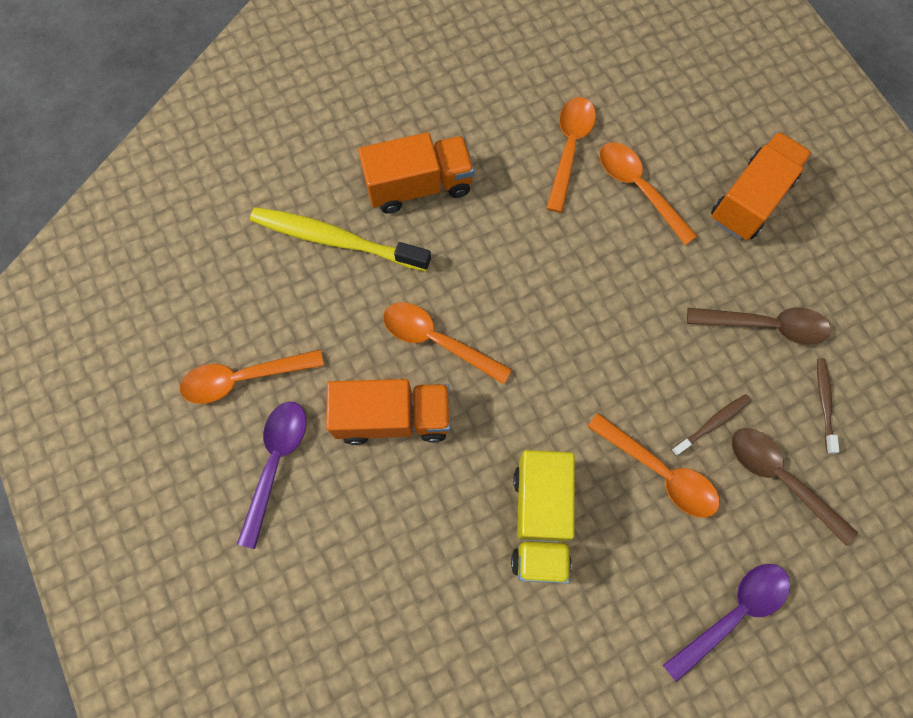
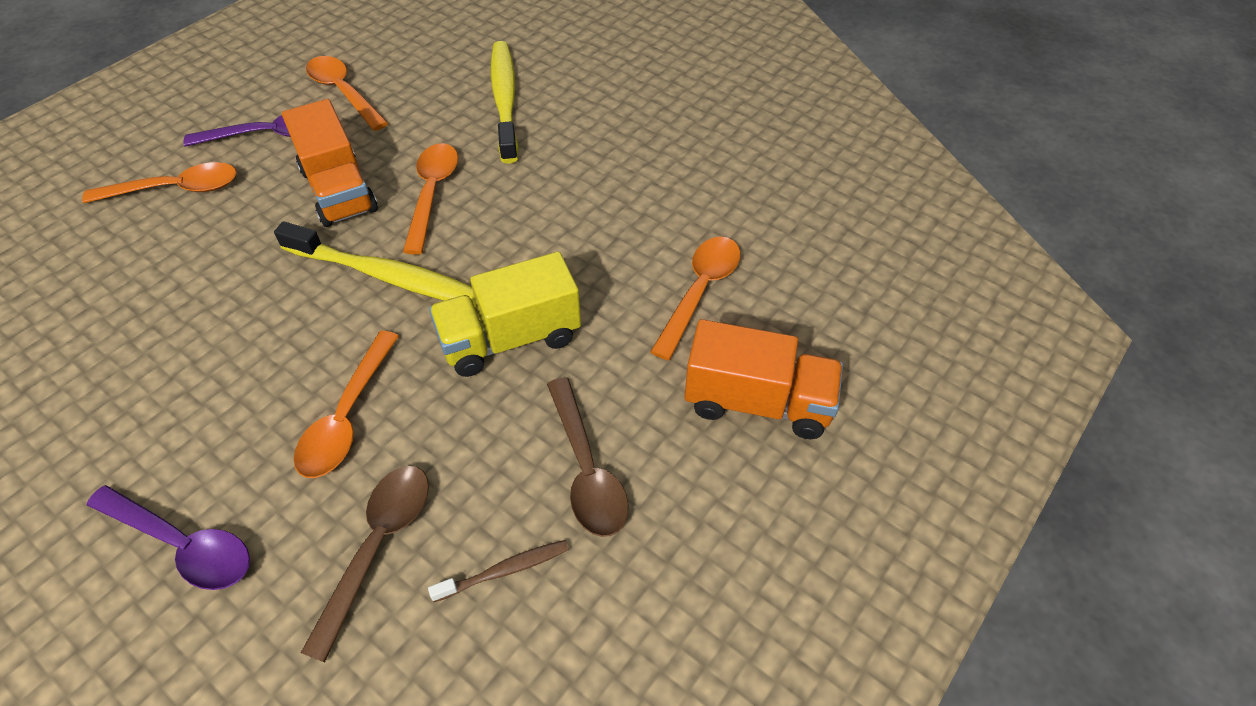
camera: 65 degrees right, 20 degrees down
(419, 186) = (593, 131): orange truck -> none
(523, 405) = (387, 276): none -> yellow toothbrush
(540, 520) = (260, 328): yellow truck -> yellow truck (510, 338)
(569, 149) = (710, 221): orange spoon -> orange spoon (175, 189)
(712, 423) = (427, 451): brown toothbrush -> none

